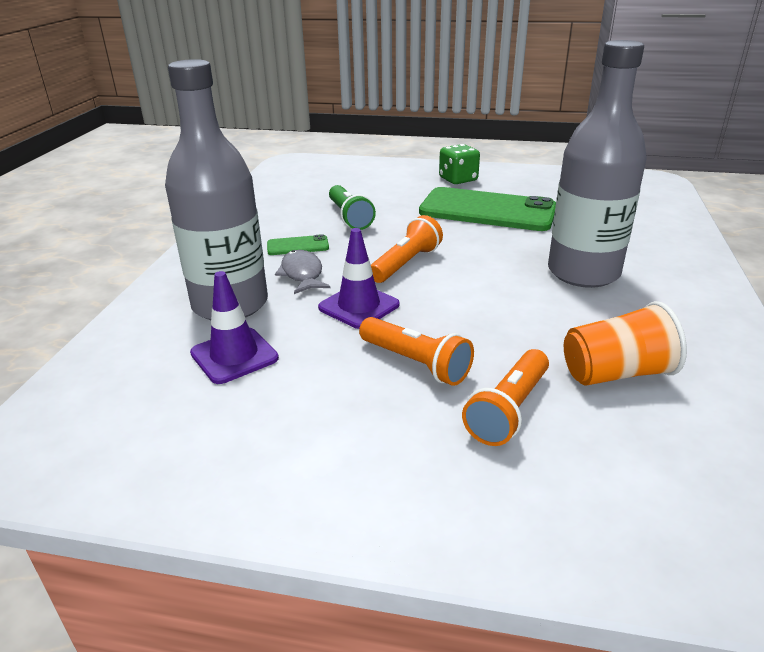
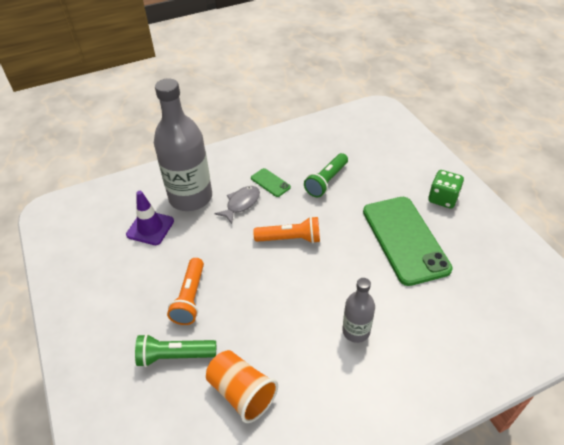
camera: 55 degrees right, 15 degrees up
(359, 306) = (227, 245): purple traffic cone -> none
(509, 410) = (175, 356): orange flashlight -> green flashlight
(583, 273) = (356, 331): grey bottle -> grey bottle, size x0.51

